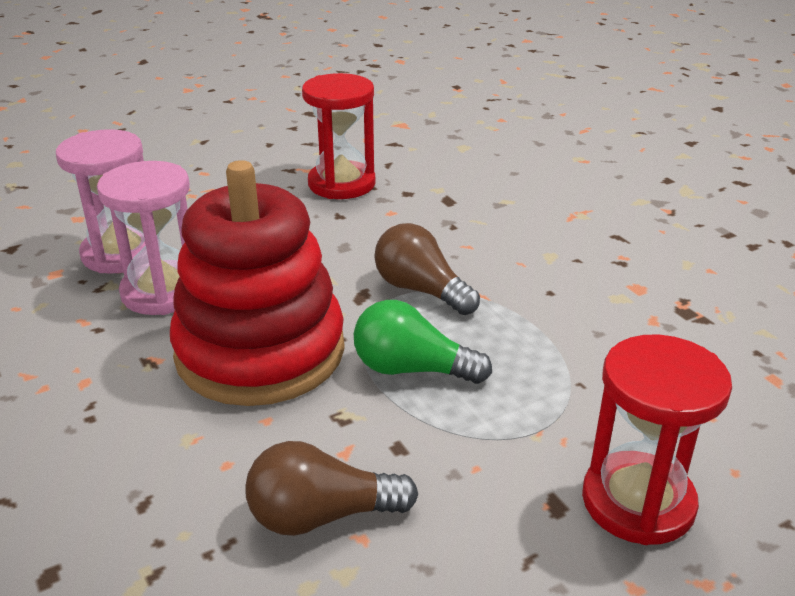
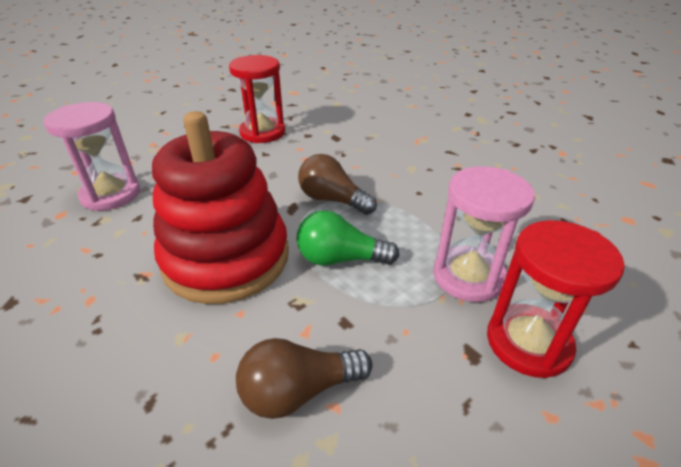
camera: 10 degrees left, 5 degrees up
(163, 292) = (146, 220): pink hourglass -> pink hourglass (468, 276)

